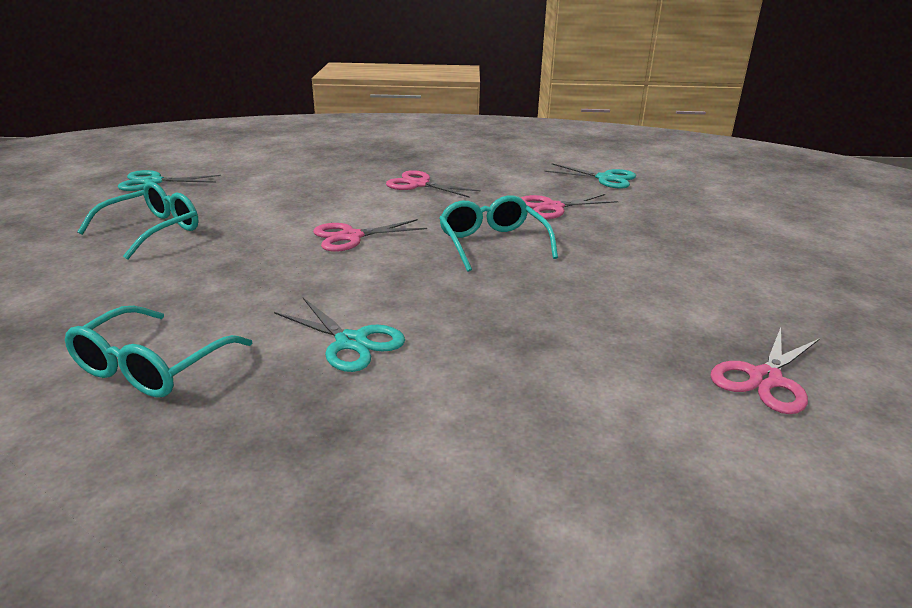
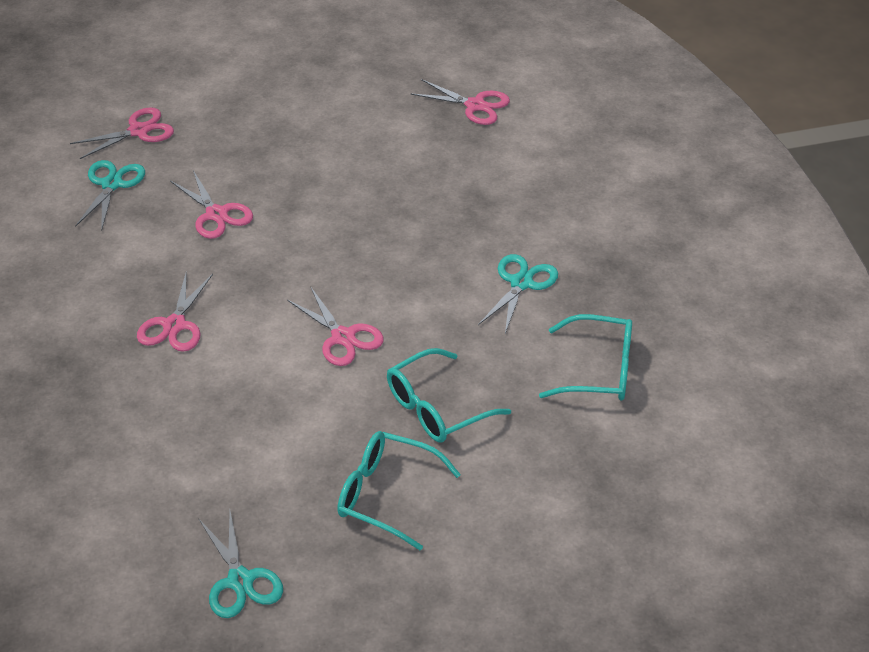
camera: 105 degrees left, 15 degrees up
(492, 243) = (322, 242): turquoise glasses -> turquoise glasses (436, 408)
(682, 191) = (138, 131): none -> pink scissors

